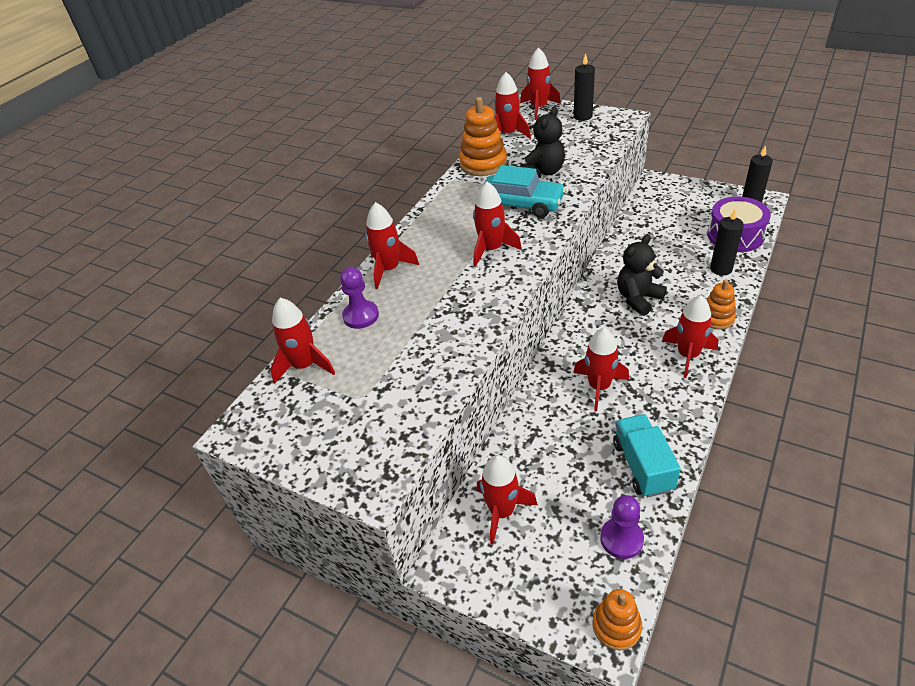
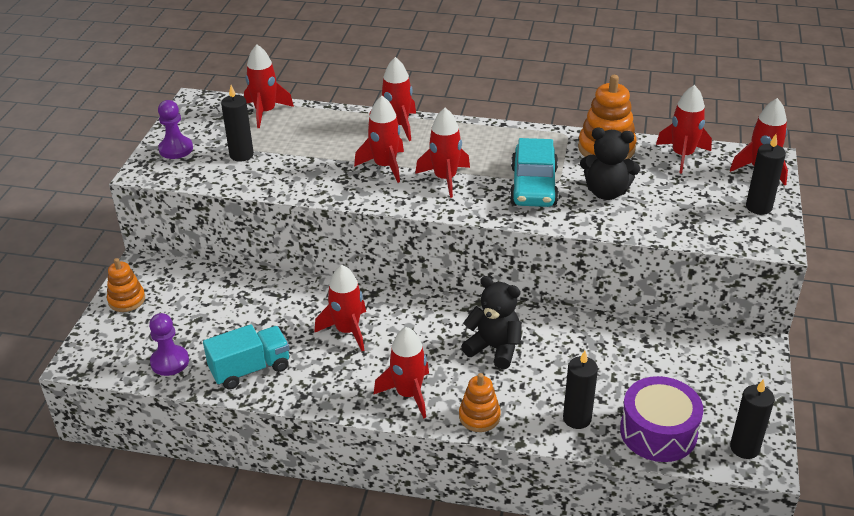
camera: 70 degrees right, 5 degrees down
(361, 316) = (330, 125): purple pawn -> purple pawn (176, 149)
(383, 391) = (241, 155): none -> black candle
(502, 512) = (192, 289): red rocket -> red rocket (385, 166)
(616, 626) = (90, 365): orange stacking toy -> orange stacking toy (127, 300)

